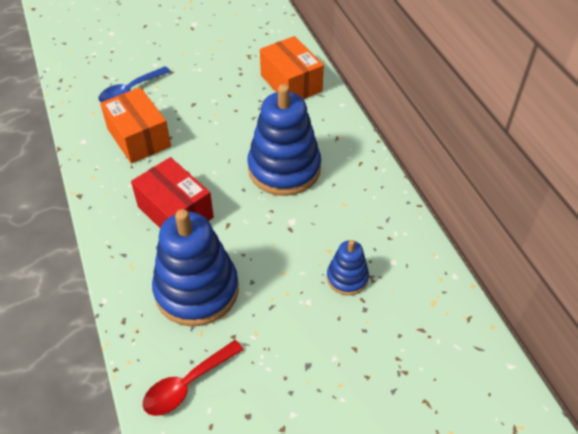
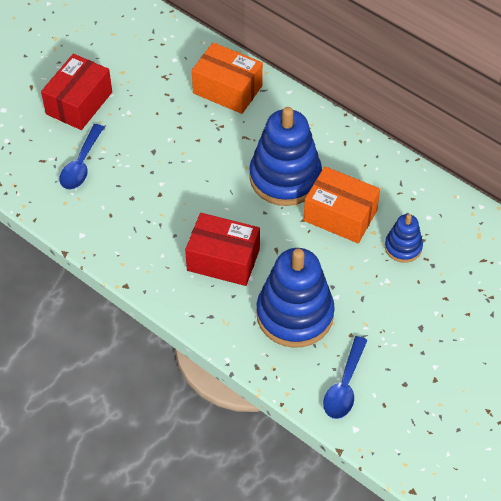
camera: 30 degrees left, 5 degrees up
(139, 138) = (131, 207): orange box -> orange box (340, 215)
(168, 49) = (79, 103): none -> red box
(187, 384) = (344, 386): red spoon -> blue spoon

